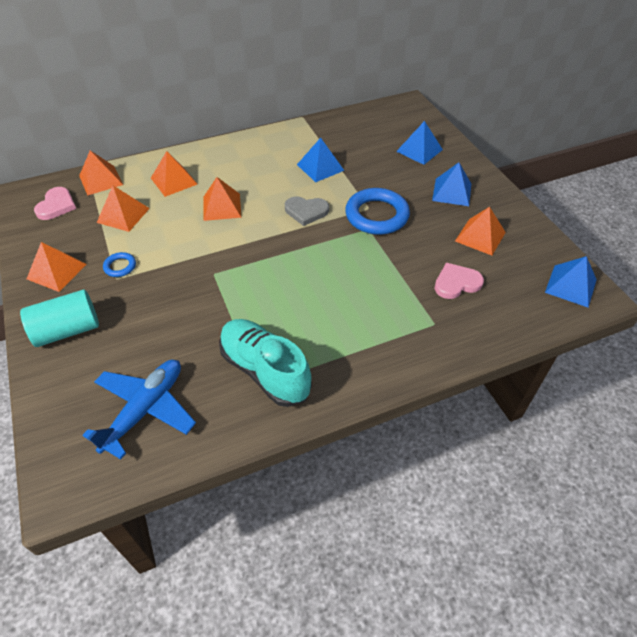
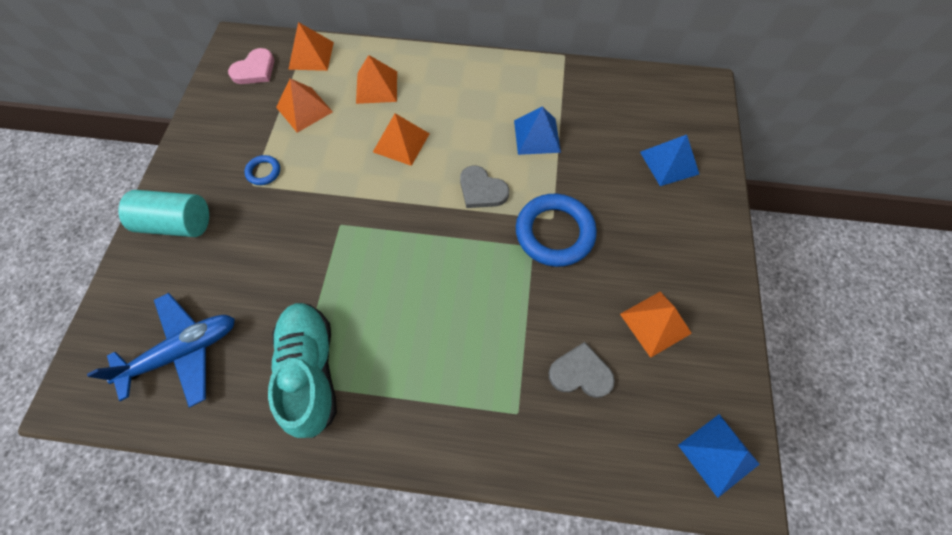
camera: 30 degrees right, 15 degrees up
(57, 271) = (209, 150): orange pyramid -> none
(452, 192) = (666, 242): blue pyramid -> none
(456, 283) = (580, 373): pink heart -> grey heart

